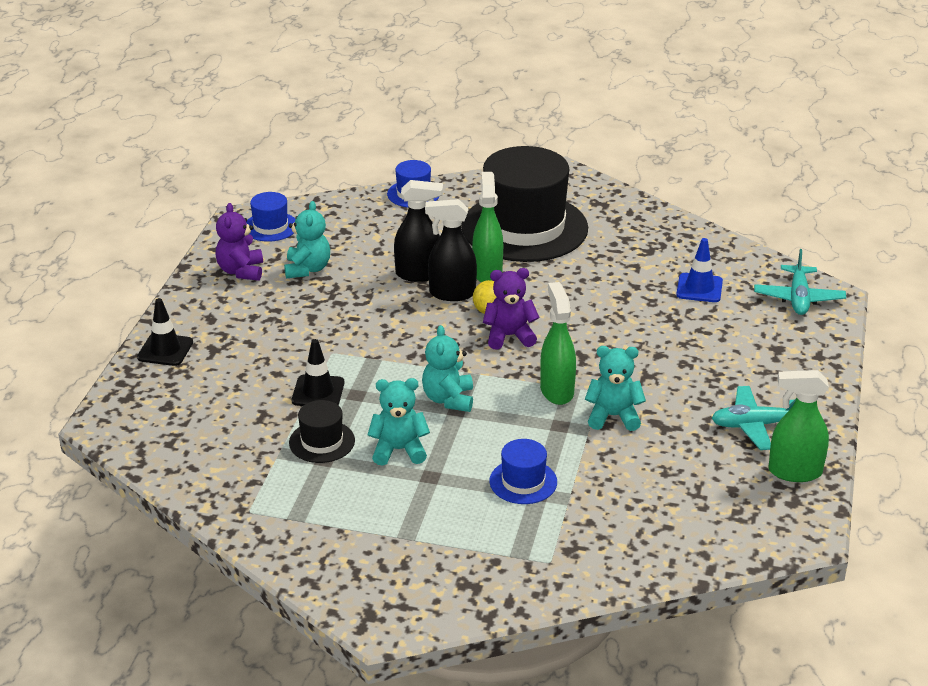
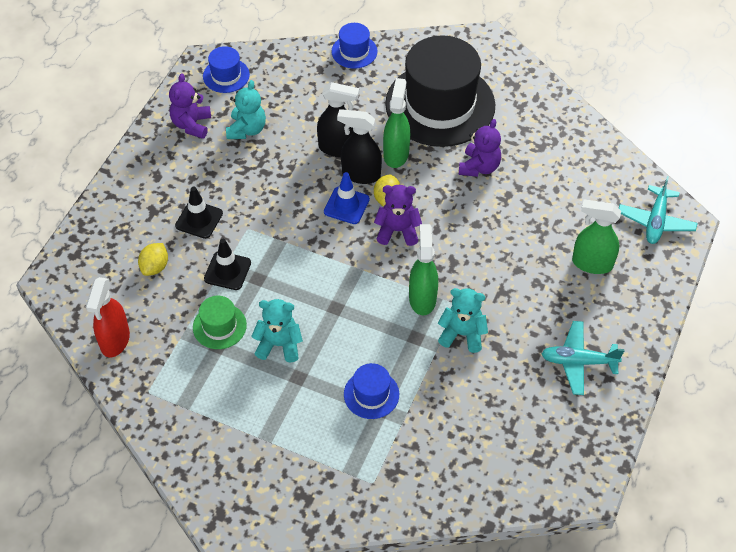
camera: 10 degrees right, 20 degrees up
(165, 350) = (114, 206): black traffic cone -> black traffic cone (199, 219)
(196, 469) = (115, 341): none -> red spray bottle
(228, 398) = (155, 267): none -> yellow lemon
(322, 442) = (219, 326): black hat -> green hat
(448, 399) = (331, 295): turquoise teddy bear -> none
(585, 274) = (479, 167): none -> purple teddy bear
(699, 288) = (573, 197): blue traffic cone -> blue traffic cone (346, 205)
(794, 472) = (597, 418): green spray bottle -> green spray bottle (591, 263)

